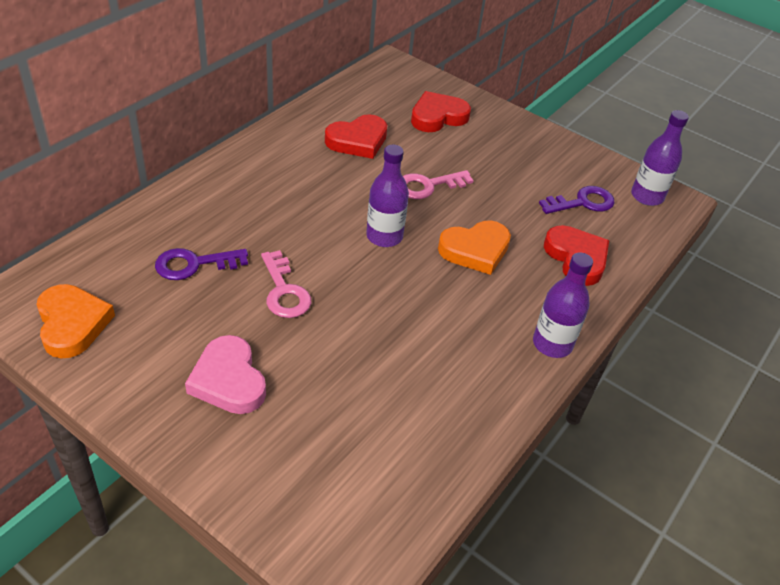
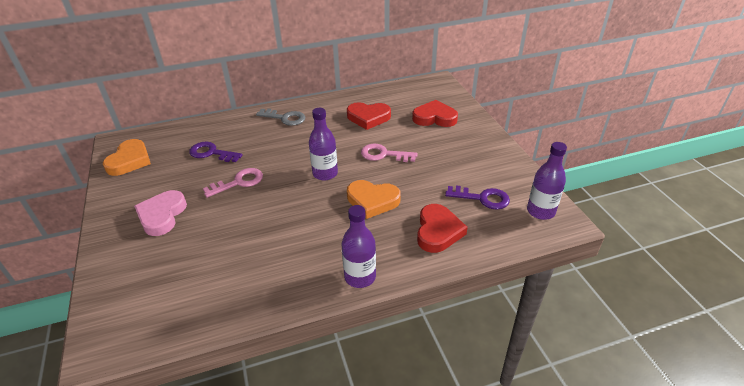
camera: 40 degrees right, 5 degrees down
(244, 176) = (285, 118): none -> grey key
(284, 291) = (239, 182): pink key -> pink key turned 135 degrees counterclockwise

